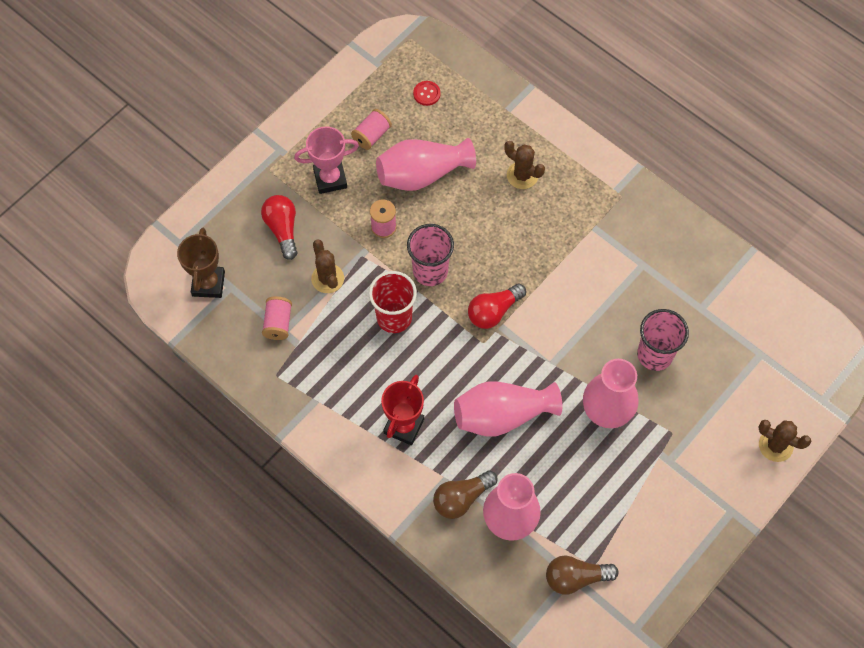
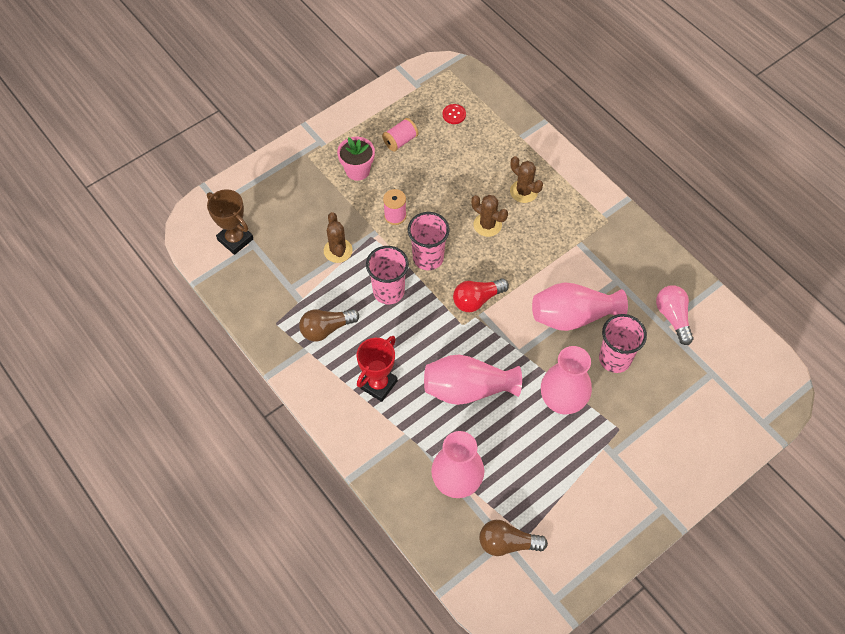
camera: 10 degrees right, 5 degrees down
(208, 284) = (235, 239): brown trophy -> brown trophy turned 60 degrees counterclockwise
(278, 323) = (287, 281): pink spool -> none
(282, 229) = (308, 205): red light bulb -> none
(330, 179) = (357, 170): pink trophy -> pink flower pot
(394, 317) = (388, 291): red cup -> pink cup
(422, 174) = (437, 178): pink vase -> pink vase (573, 316)
(461, 498) = (417, 455): brown light bulb -> brown light bulb (326, 329)
(709, 297) = (673, 317): none -> pink light bulb
(775, 445) = (713, 456): brown cactus -> brown cactus (487, 225)

